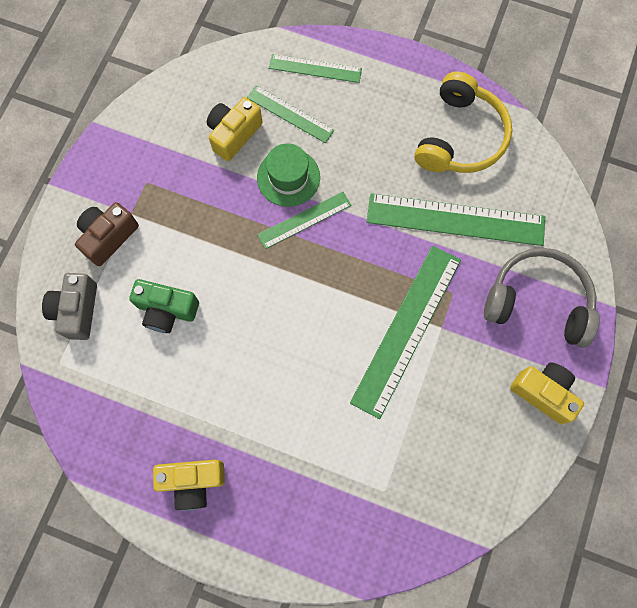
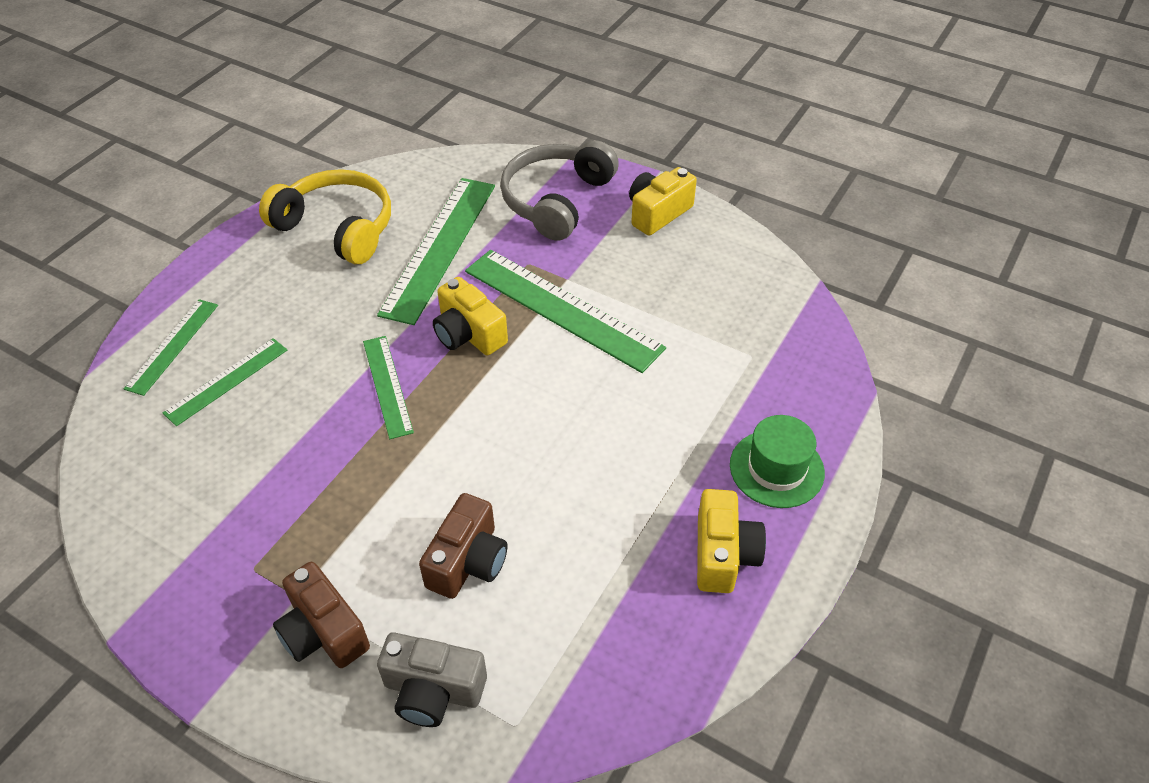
camera: 80 degrees left, 25 degrees down
(167, 310) = (468, 561): green camera -> brown camera
(234, 134) = (226, 448): yellow camera -> yellow camera (468, 334)
(288, 177) = (319, 395): green hat -> green hat (776, 468)

